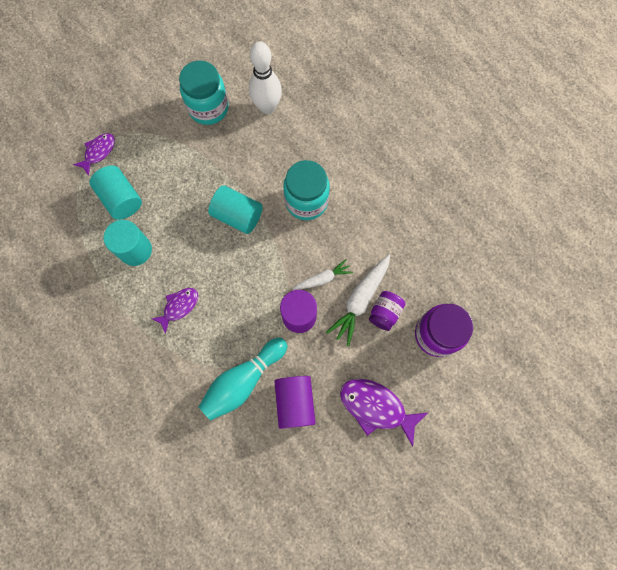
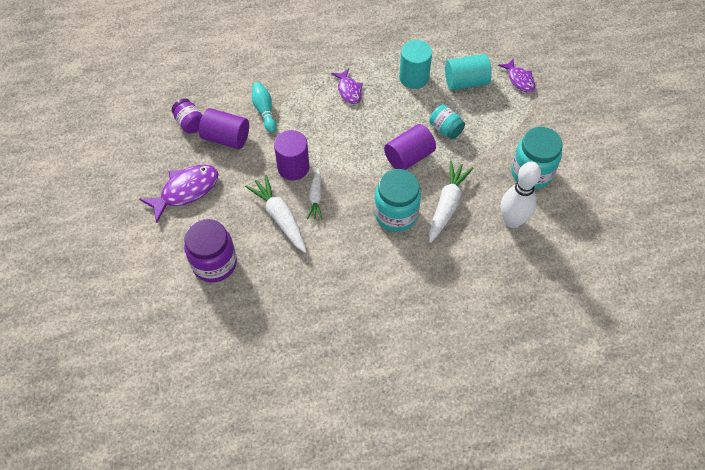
camera: 115 degrees right, 15 degrees down
(190, 196) = (445, 129): none -> turquoise jar
(237, 215) = (409, 157): turquoise cylinder -> purple cylinder
(243, 381) = (264, 111): turquoise bowling pin -> turquoise bowling pin, size x0.62
(276, 163) = (447, 205): none -> white carrot
(385, 313) = (257, 231): purple jar -> purple jar (190, 123)

